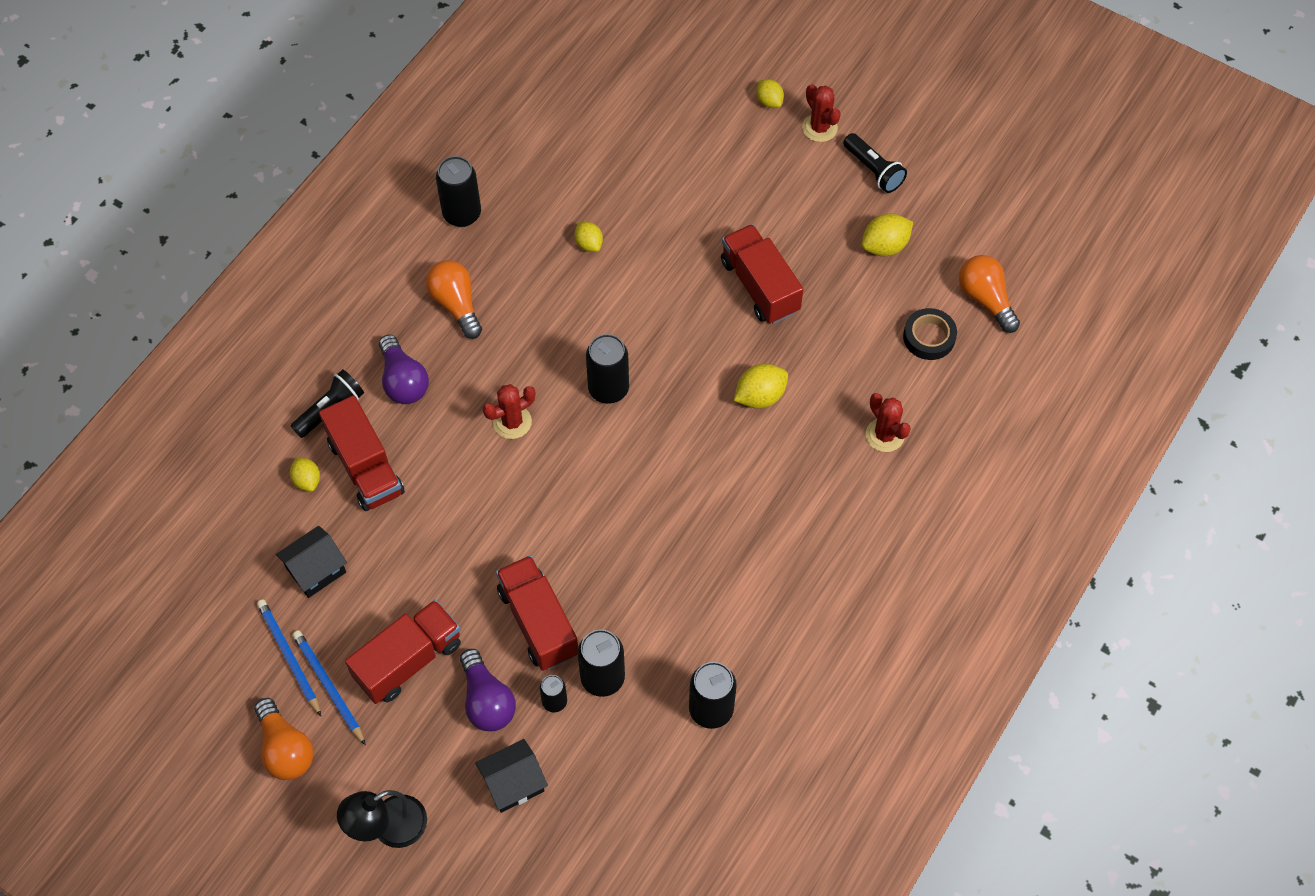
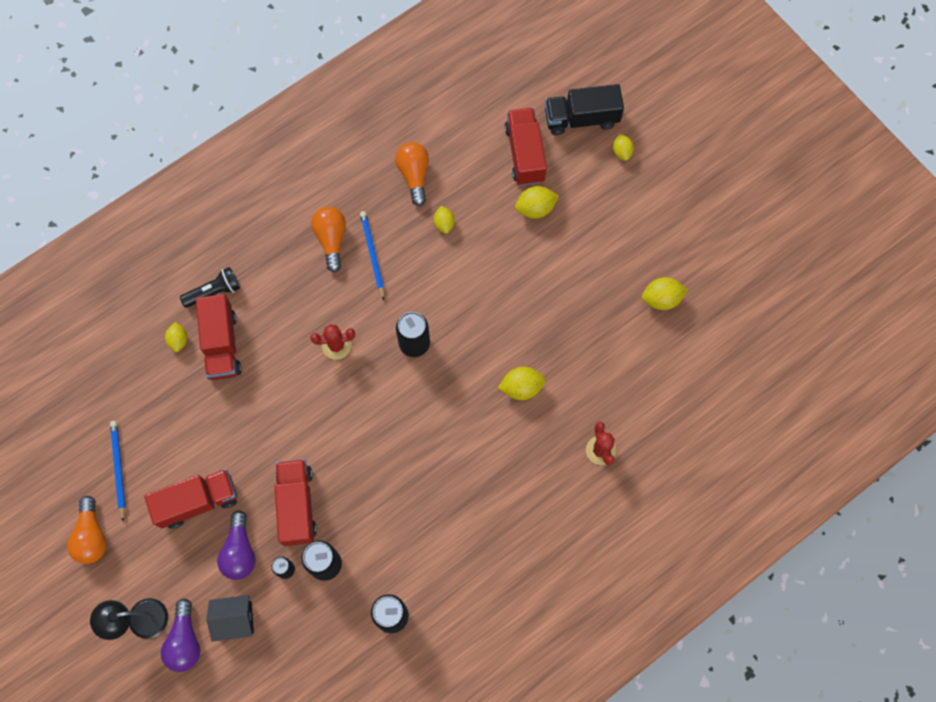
camera: 20 degrees right, 10 degrees up
(316, 570) = (160, 411): black house -> none
(328, 687) = (137, 501): blue pencil -> blue pencil (372, 255)
(403, 381) = (272, 287): purple light bulb -> purple light bulb (185, 640)
(462, 214) = (362, 169): black can -> none
(692, 194) = (535, 208): none -> yellow lemon
(706, 80) = (581, 119): none -> black truck
(760, 286) = (555, 300): red truck -> red truck (525, 154)
(819, 128) = (651, 186): red cactus -> none
(873, 170) = (678, 234): black flashlight -> none
(929, 337) = (665, 384): black tape -> none
(985, 299) = (720, 368): orange light bulb -> orange light bulb (414, 175)

